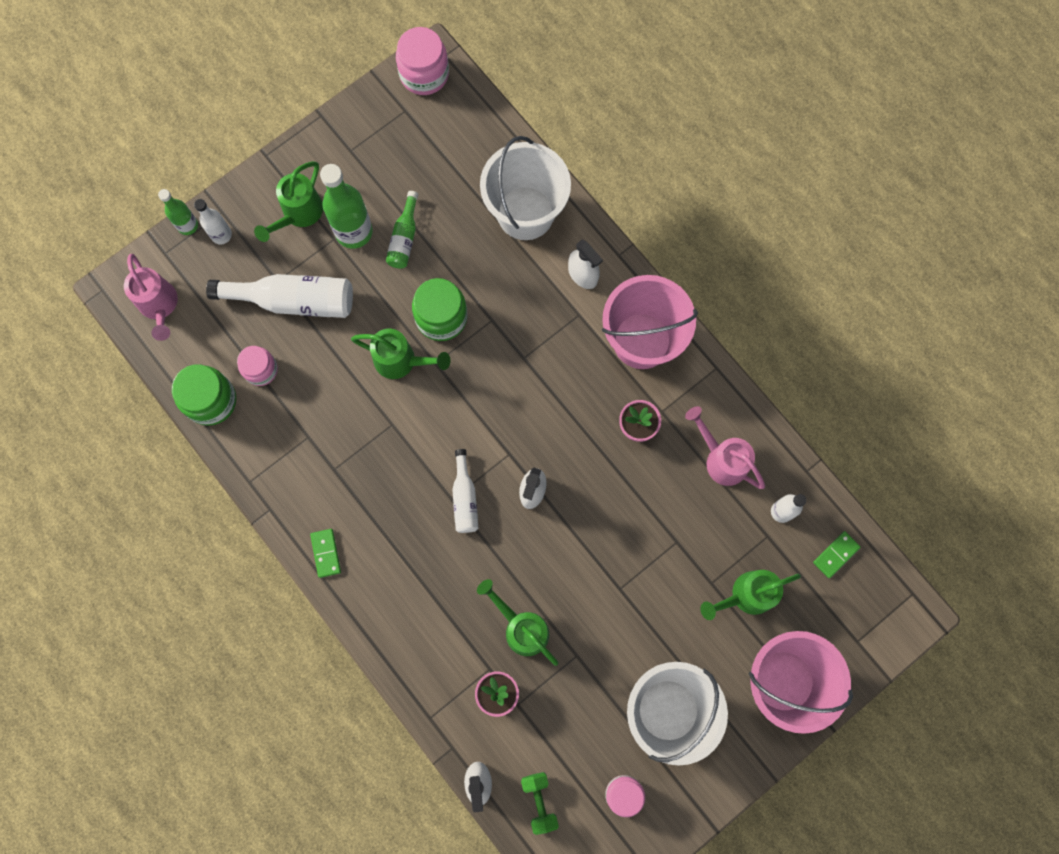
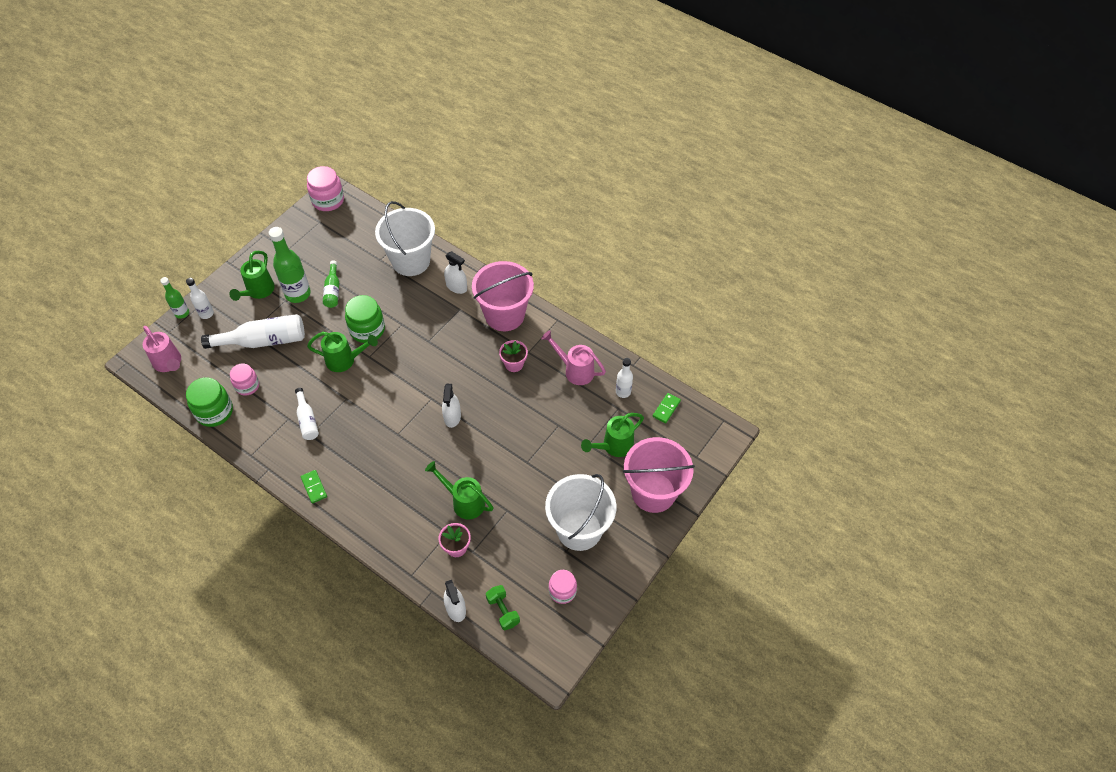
camera: 15 degrees left, 20 degrees down
(465, 498) = (406, 431): white bottle -> white bottle (307, 420)

